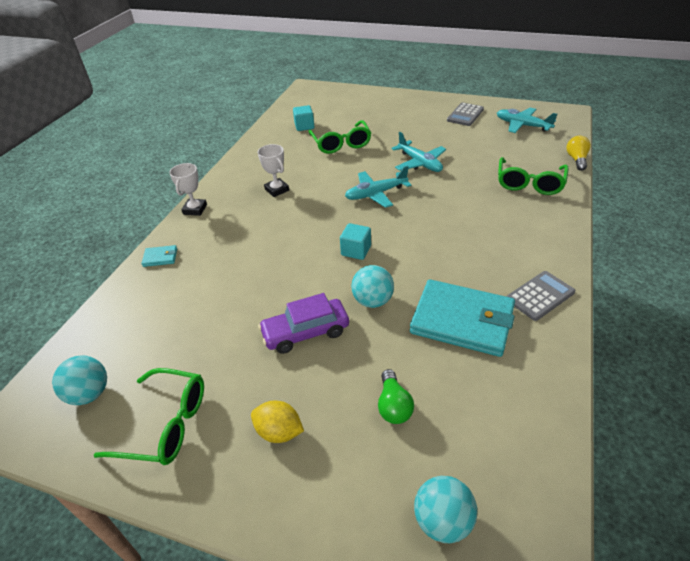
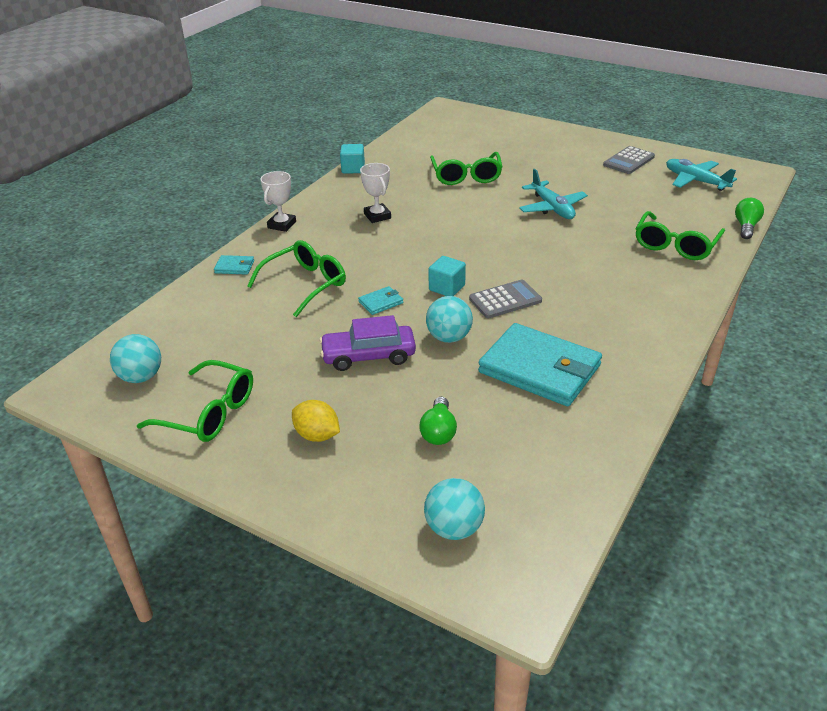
camera: 10 degrees right, 5 degrees down
(229, 265) = (305, 284): none -> green glasses
(302, 274) = (381, 302): none -> turquoise wallet
(304, 126) = (429, 152): turquoise cube -> turquoise cube (353, 169)
(375, 194) = (488, 234): turquoise plane -> none
(540, 296) = (636, 358): grey calculator -> grey calculator (505, 300)
(576, 159) = (746, 227): yellow light bulb -> green light bulb

